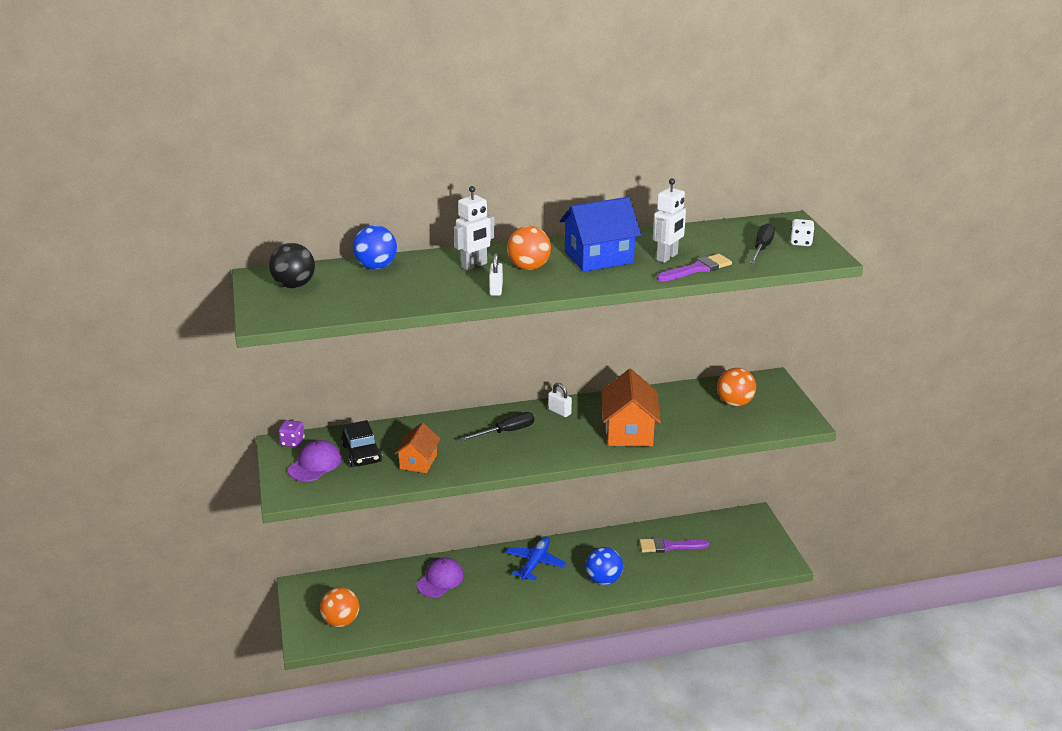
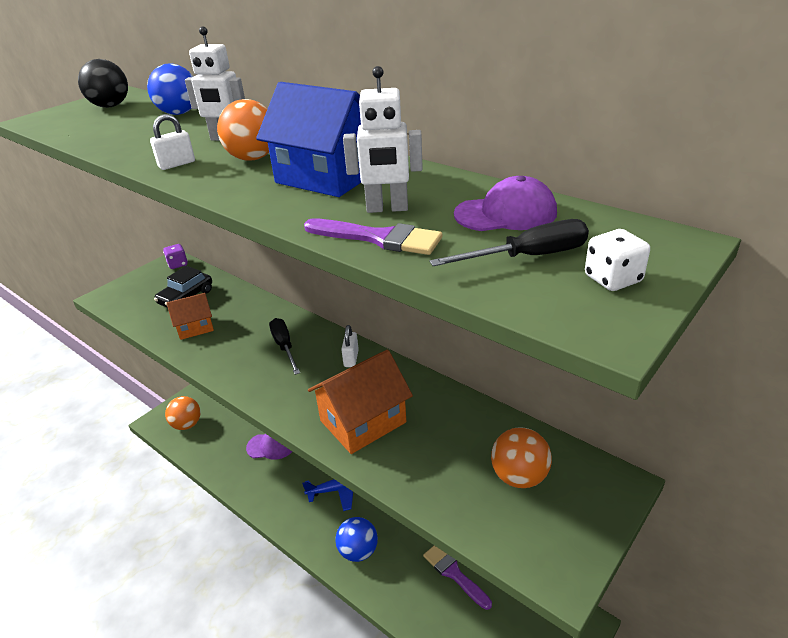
camera: 55 degrees right, 5 degrees up
(315, 464) = (154, 287): purple cap -> purple cap (506, 213)
(506, 432) = (284, 347): black screwdriver -> black screwdriver turned 135 degrees counterclockwise

